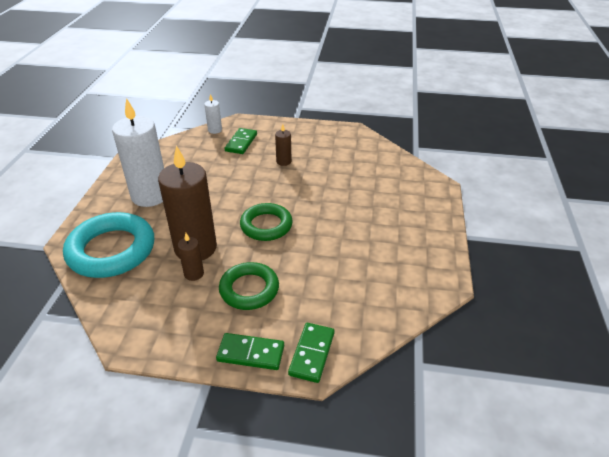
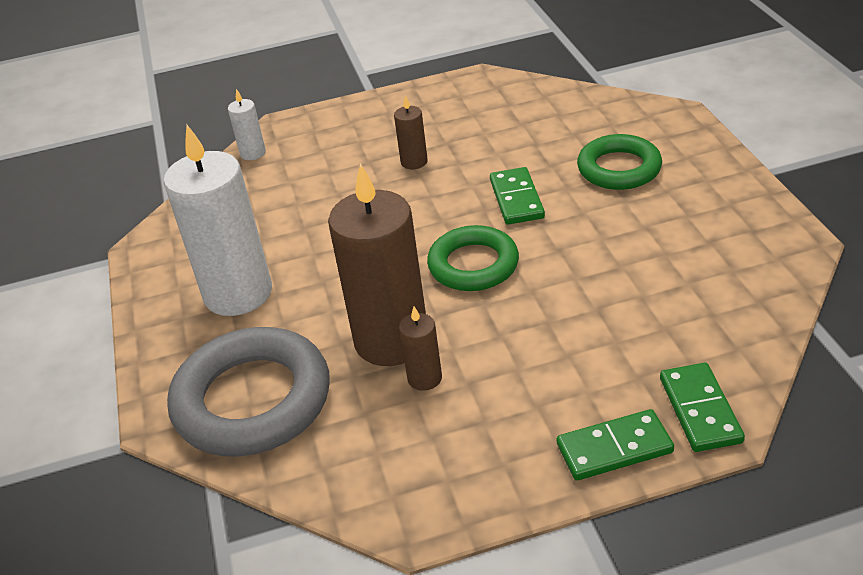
camera: 20 degrees left, 0 degrees up
(111, 250) = (252, 400): turquoise ring -> grey ring
(241, 143) = (317, 157): green domino -> green domino (516, 199)
(249, 289) = (531, 364): green ring -> green ring (619, 168)

